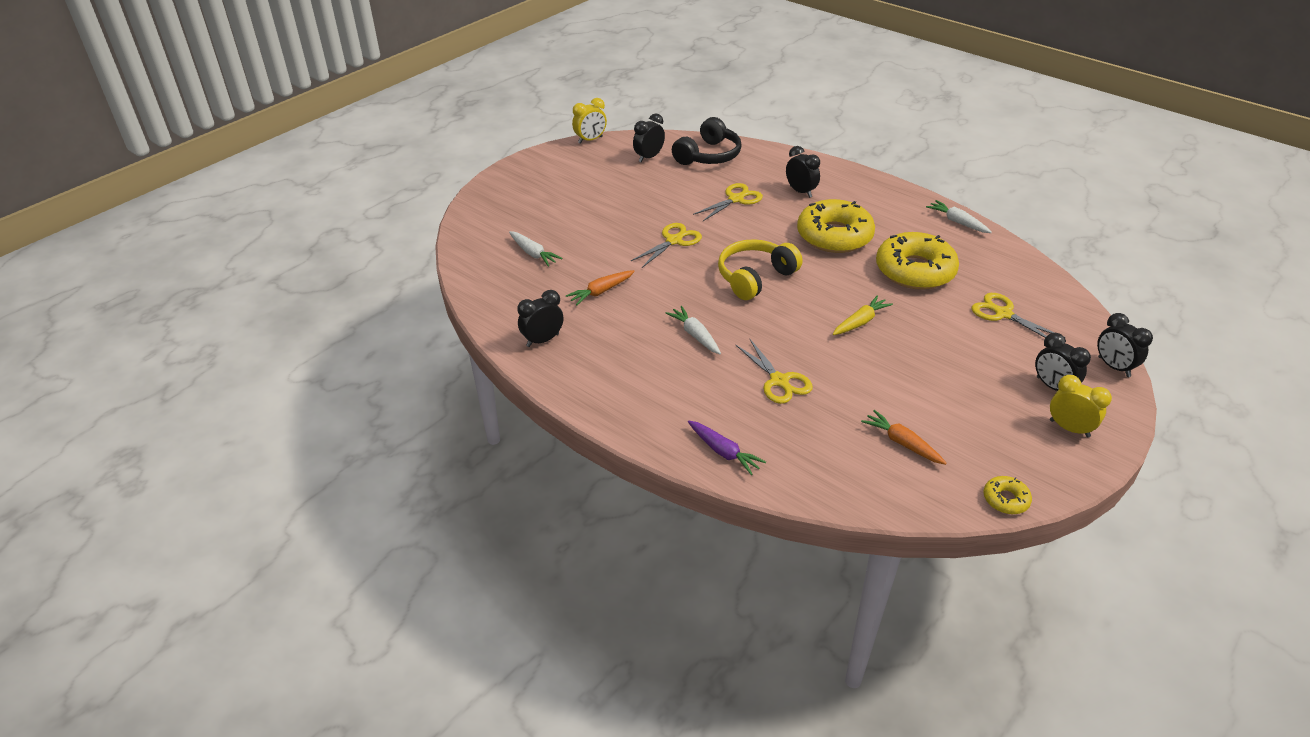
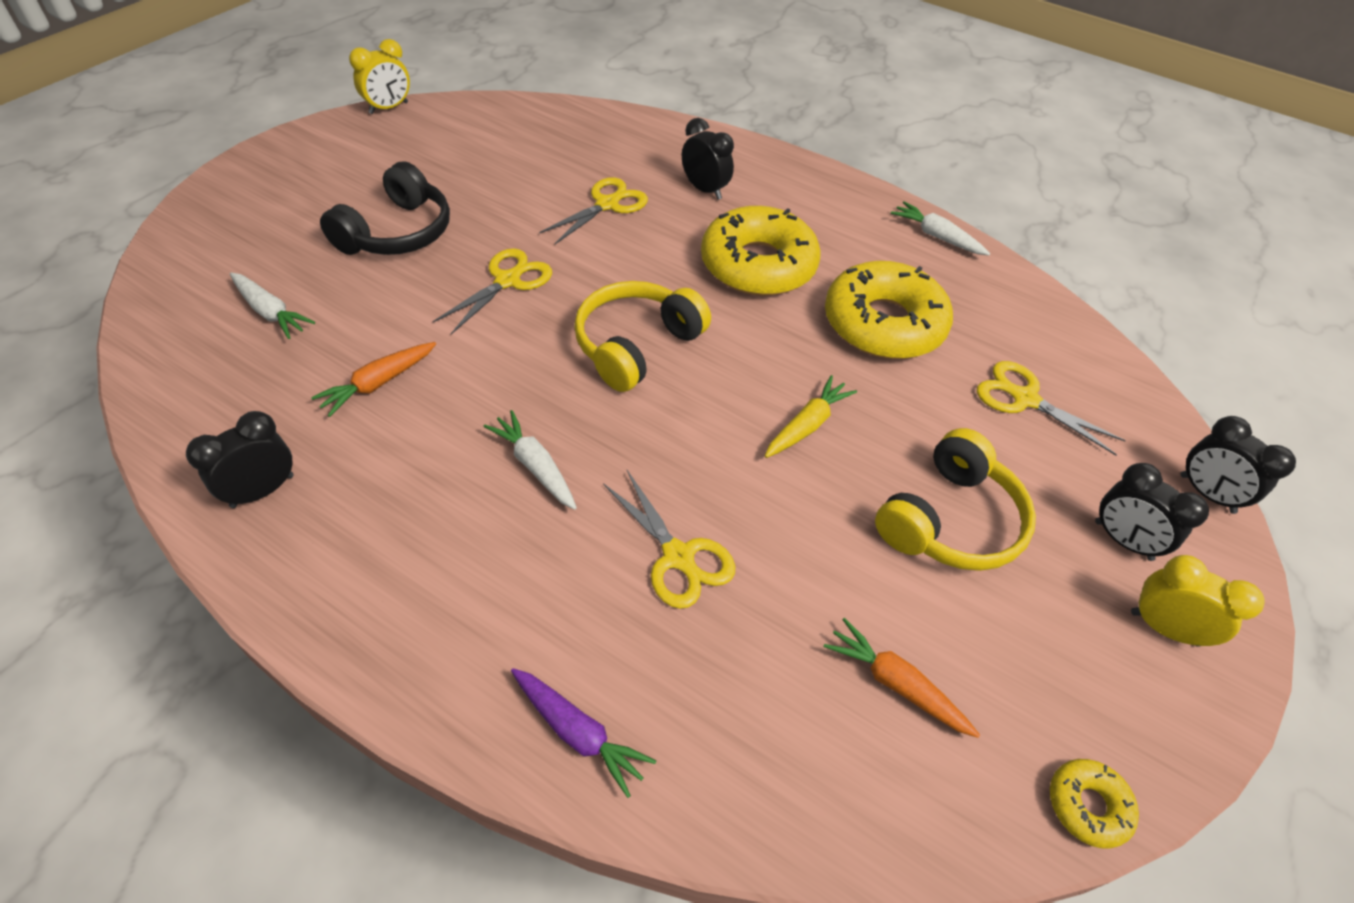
camera: 10 degrees left, 10 degrees up
(649, 157) = (476, 136): black clock -> none
(708, 155) = (567, 132): black headphones -> black headphones (397, 232)
(944, 372) = (950, 520): none -> yellow headphones

